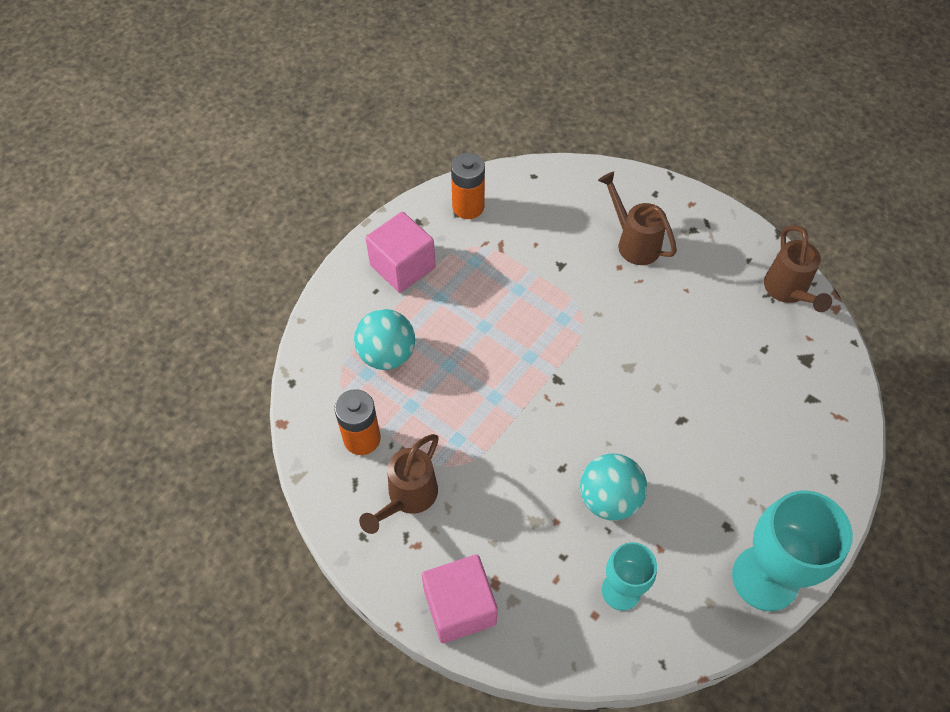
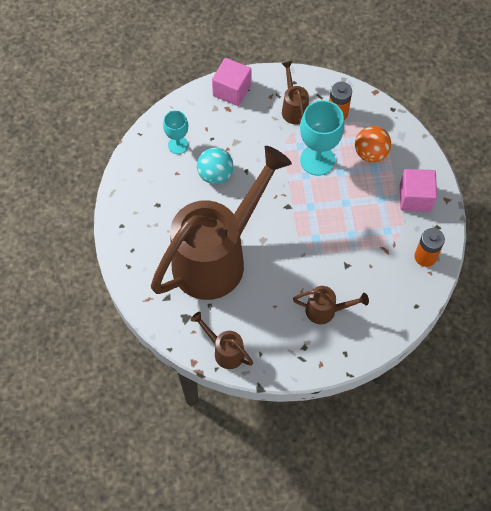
camera: 135 degrees right, 5 degrees up
(387, 354) = (370, 153): turquoise ball -> orange ball
(705, 393) = (217, 257): none -> brown watering can
(765, 578) = (125, 197): turquoise goblet -> turquoise goblet (317, 160)

